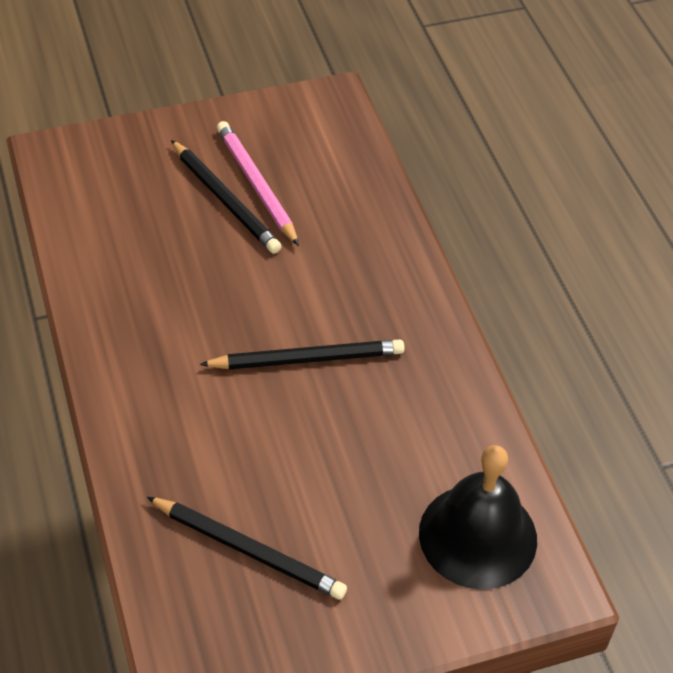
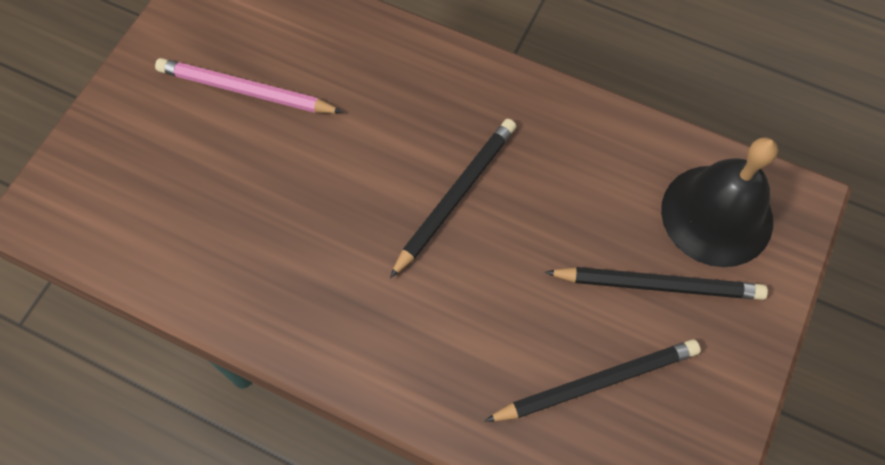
camera: 45 degrees left, 15 degrees up
(225, 200) = (237, 125): black pencil -> black pencil (658, 285)

